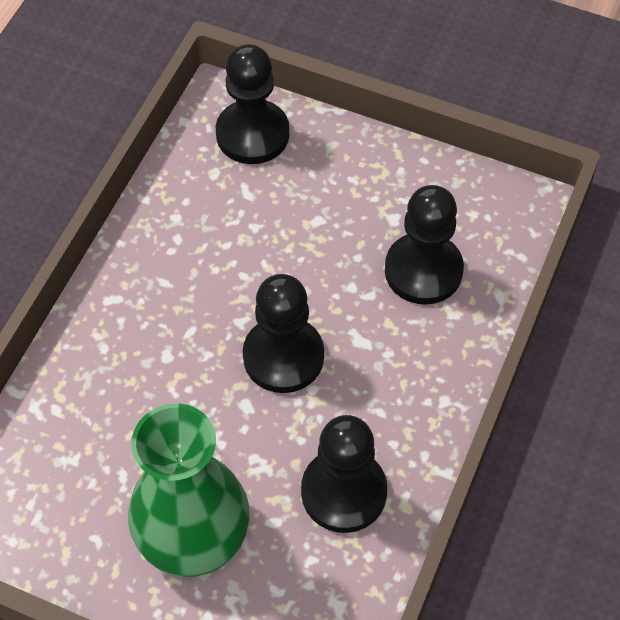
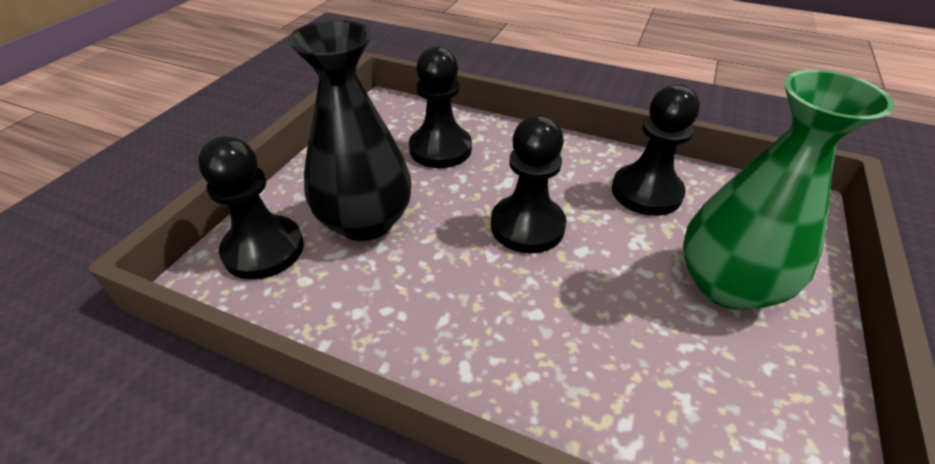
camera: 90 degrees left, 15 degrees down
(290, 209) = (365, 222): none -> black vase

